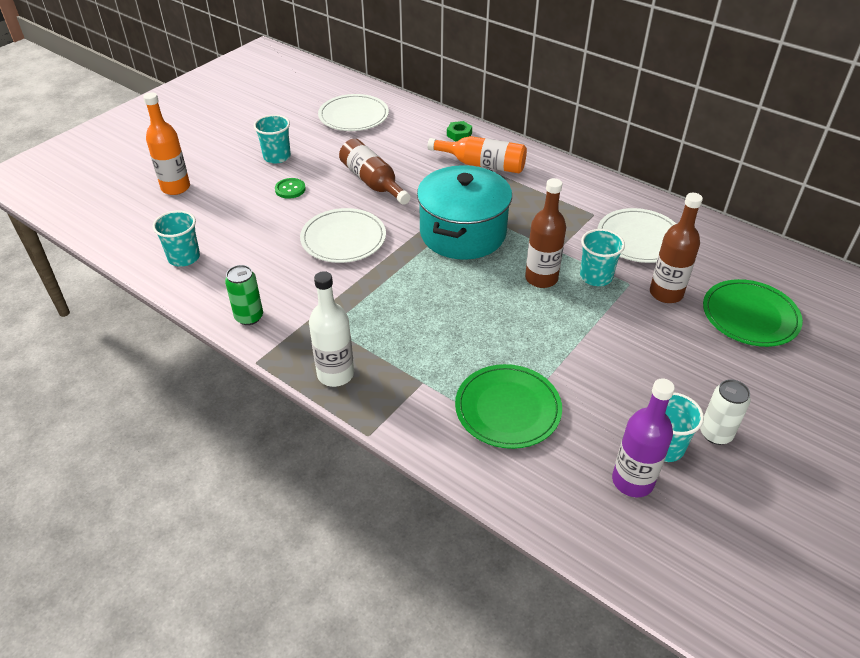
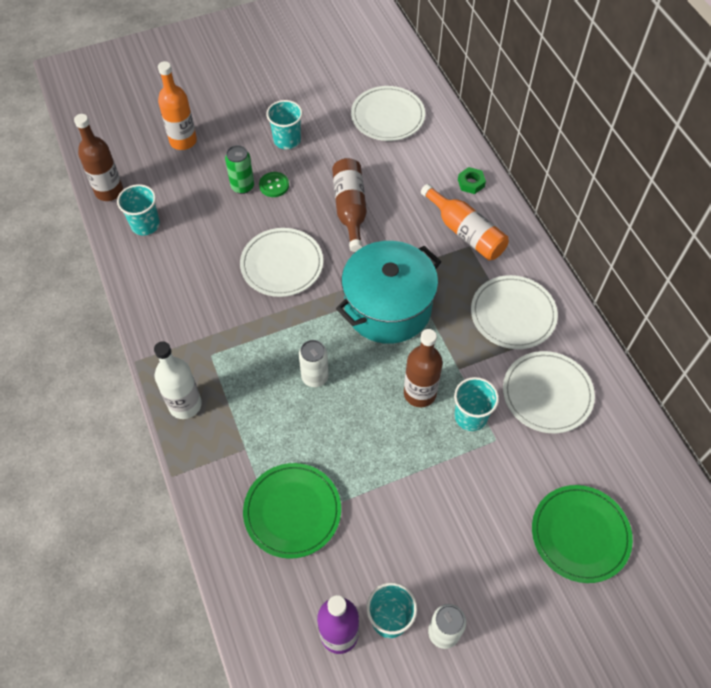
camera: 30 degrees right, 15 degrees up
(249, 317) = (157, 313): green can -> green can (242, 186)
(441, 303) = (315, 377): none -> white can
(566, 200) = (513, 314): none -> white plate
(666, 293) = (521, 468): brown bottle -> brown bottle (109, 191)

